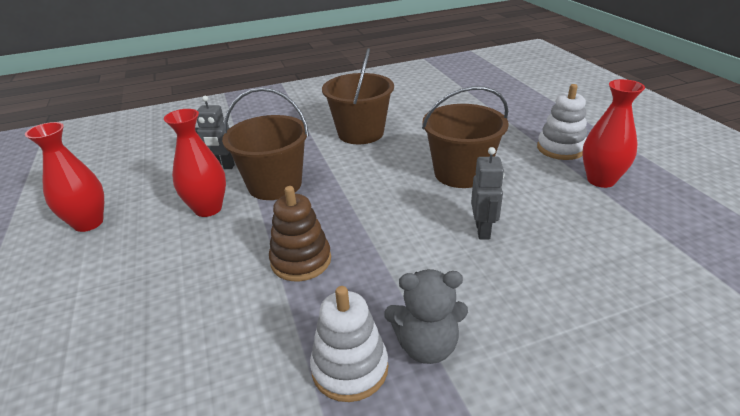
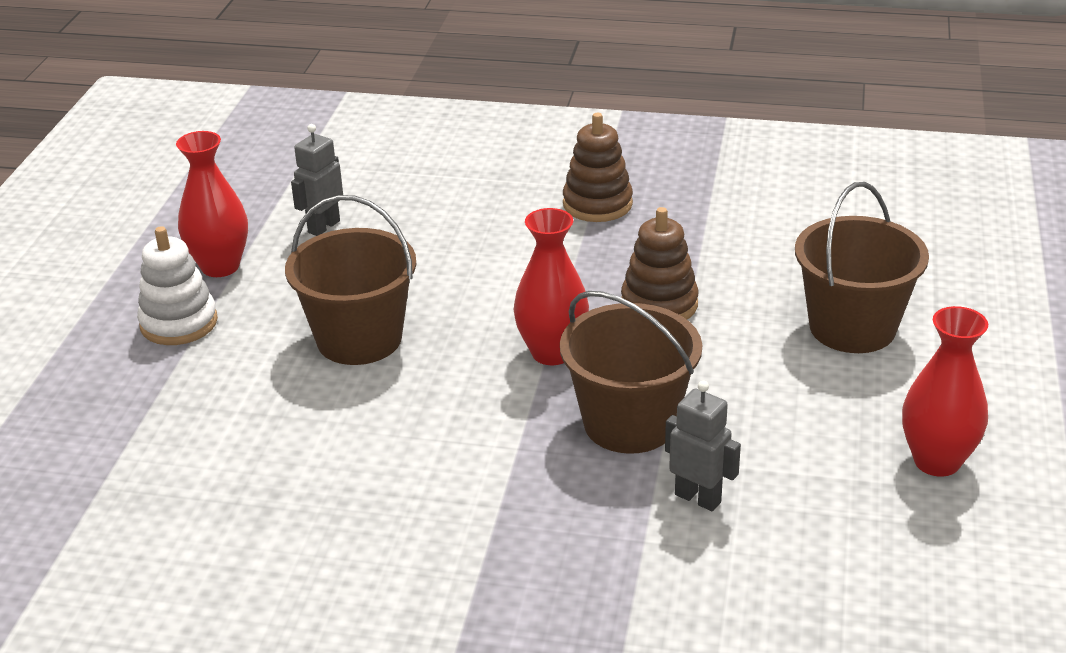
camera: 150 degrees left, 0 degrees up
(208, 209) = (748, 418): red vase -> red vase (552, 353)
(350, 368) = (672, 211): white stacking toy -> none
(360, 133) = (408, 480): brown bucket -> brown bucket (852, 327)
(426, 346) = (597, 204): grey teddy bear -> brown stacking toy
(483, 230) = (434, 265): grey robot -> grey robot (323, 226)

